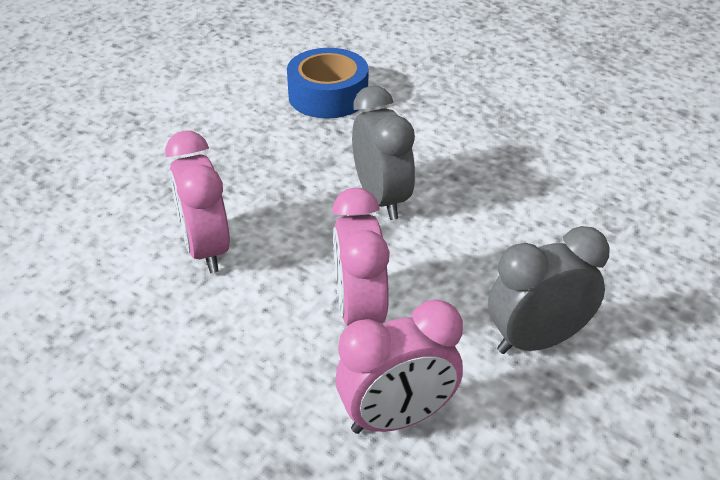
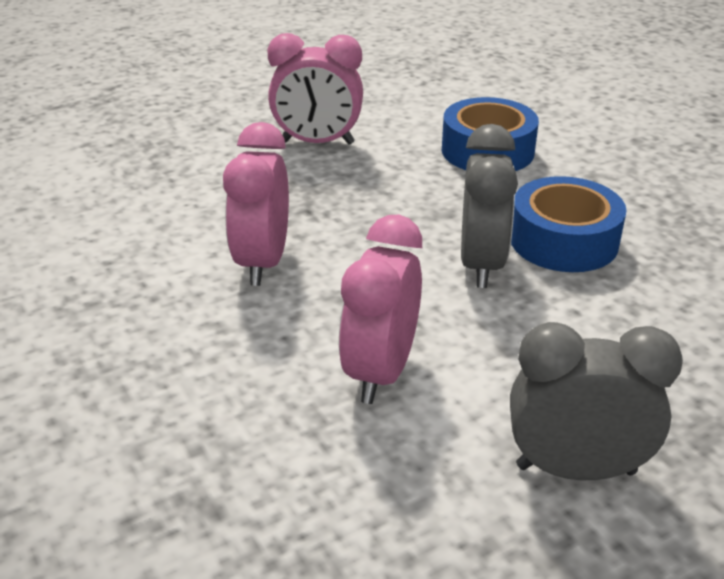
camera: 25 degrees right, 5 degrees down
(397, 418) = (350, 495): pink clock -> pink clock (317, 142)
(430, 161) = (563, 240): none -> blue tape

